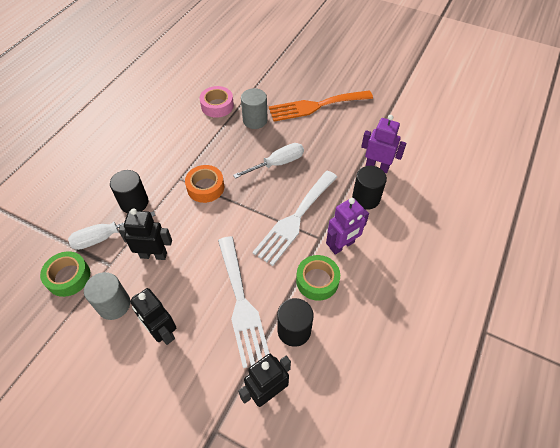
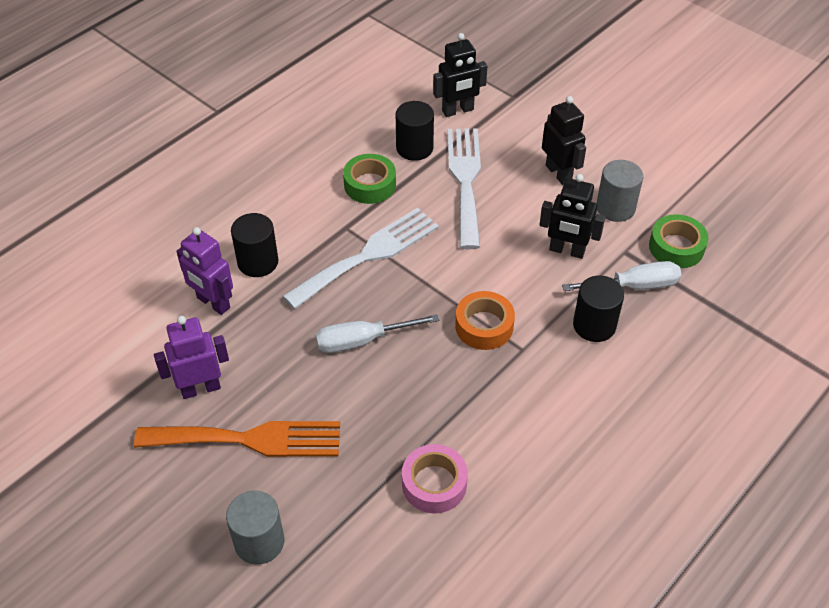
camera: 165 degrees left, 5 degrees down
(255, 120) = (372, 433): grey cylinder -> grey cylinder (259, 542)
(342, 245) = (321, 213): purple robot -> purple robot (200, 388)

